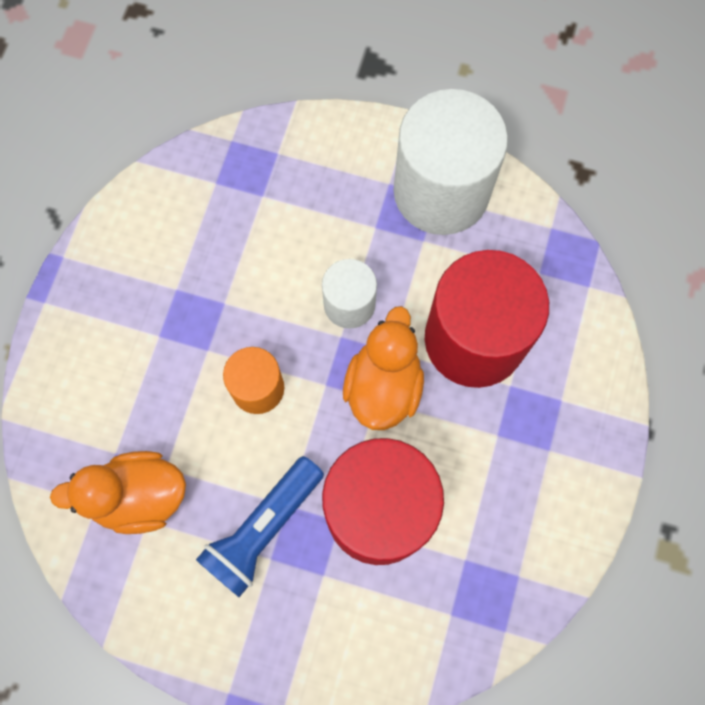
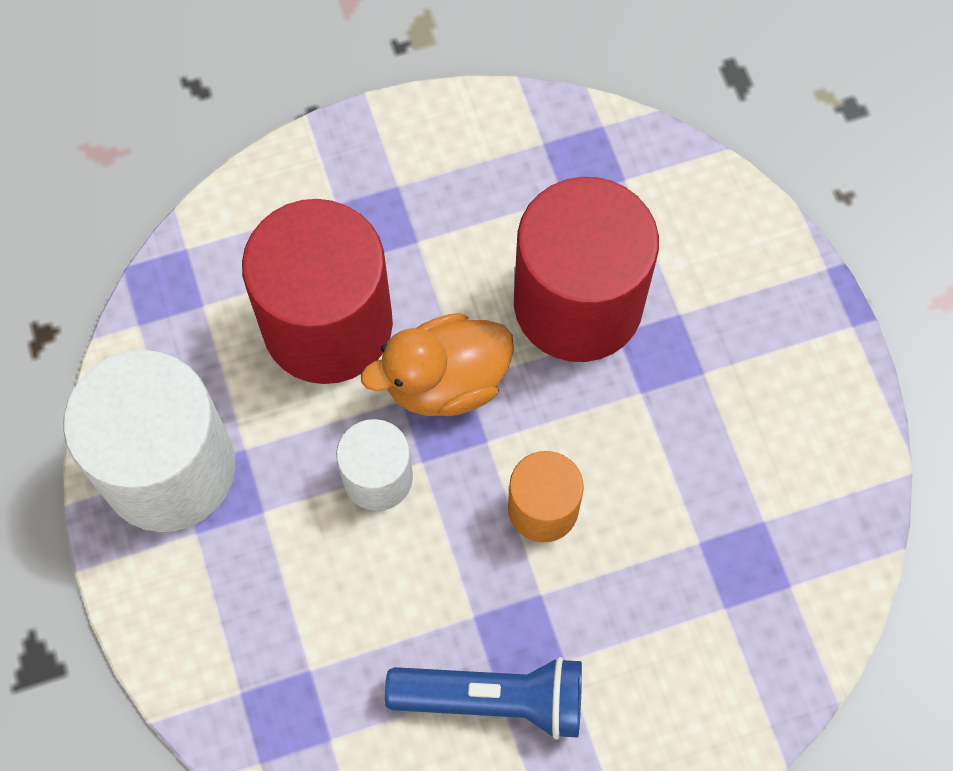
camera: 125 degrees left, 5 degrees down
(138, 496) = (748, 548): orange duck -> none
(263, 528) = (681, 400): blue flashlight -> blue flashlight (493, 699)

